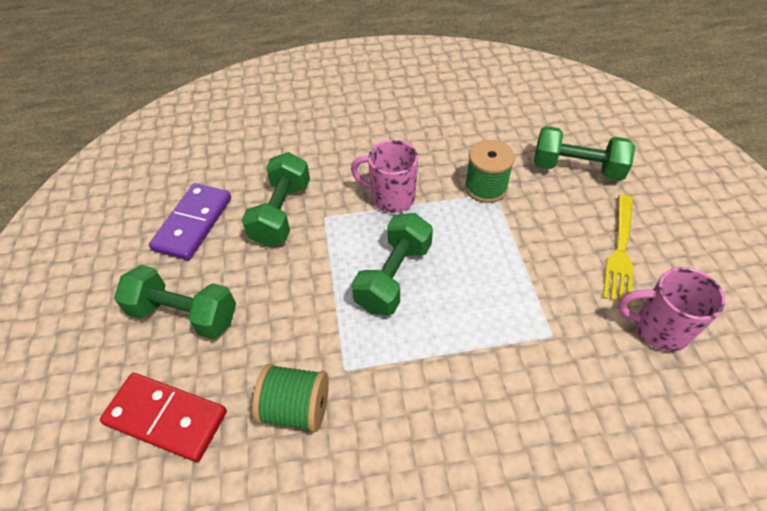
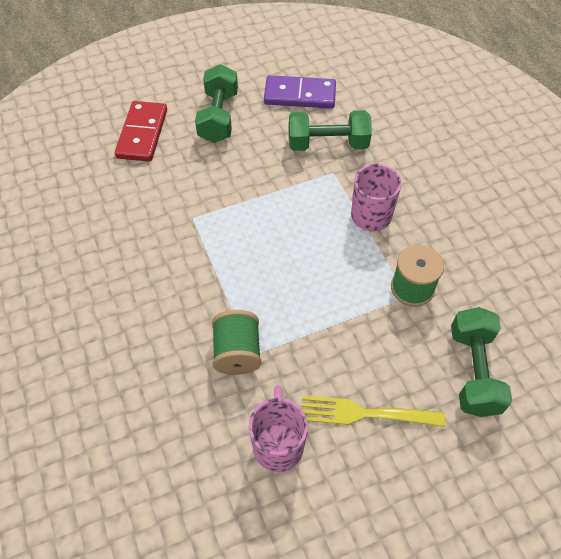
camera: 75 degrees right, 5 degrees up
(296, 408) = (159, 197): green spool -> green spool (237, 352)
(393, 276) = (283, 232): green dumbbell -> none

